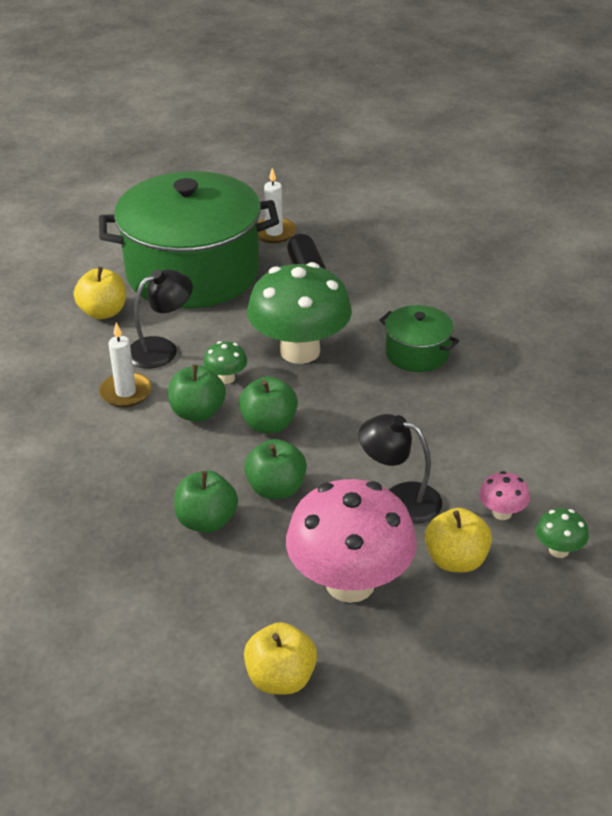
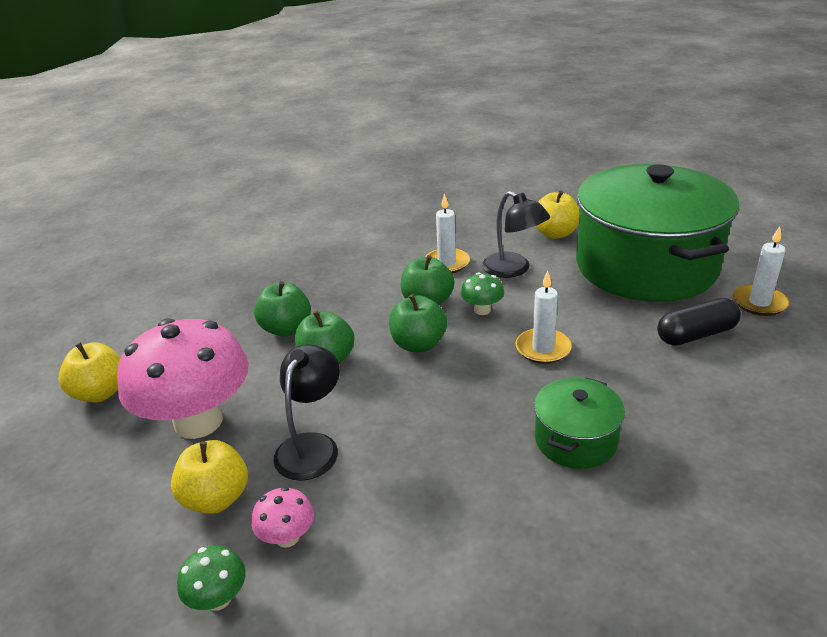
camera: 85 degrees right, 5 degrees down
(300, 351) = (543, 348): green mushroom -> white candle

